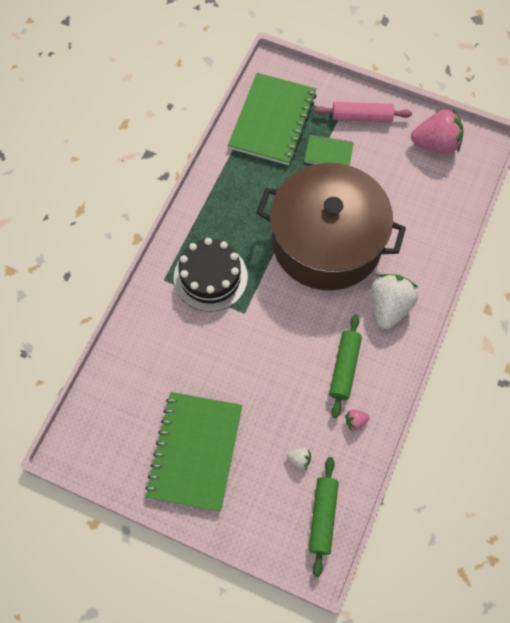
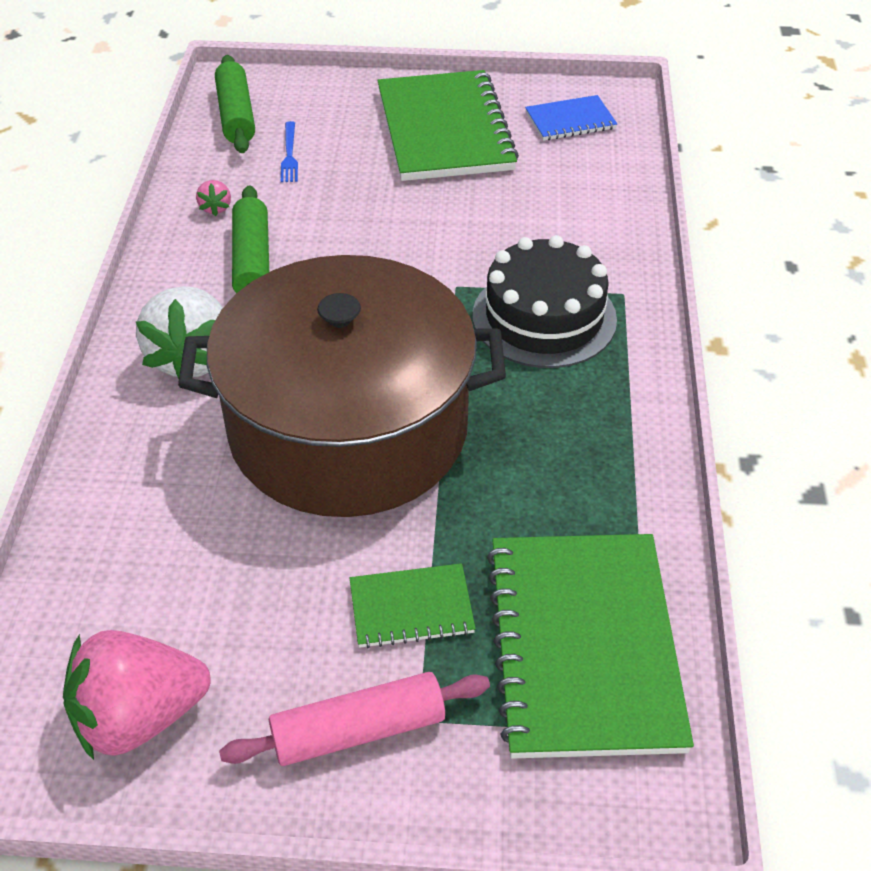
camera: 160 degrees right, 20 degrees down
(113, 433) = (570, 121): none -> blue notebook
(299, 459) = (289, 154): white strawberry -> blue fork
(355, 421) = (215, 208): pink strawberry -> pink strawberry turned 120 degrees clockwise

